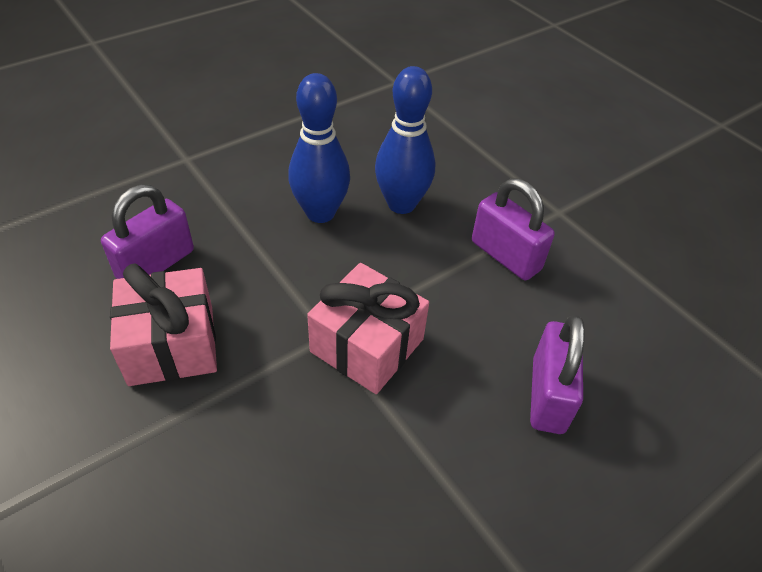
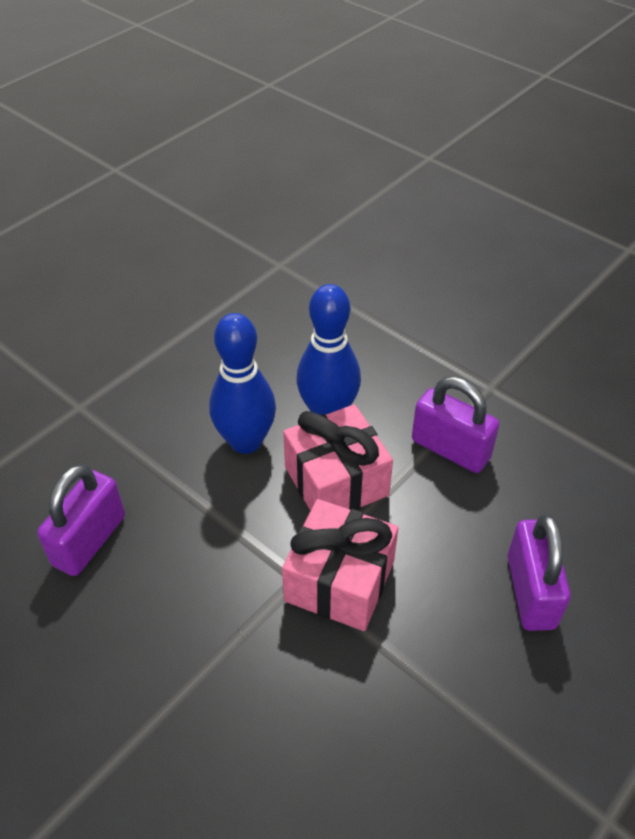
camera: 10 degrees left, 0 degrees up
(172, 344) = (139, 627): pink gift -> pink gift (336, 481)

